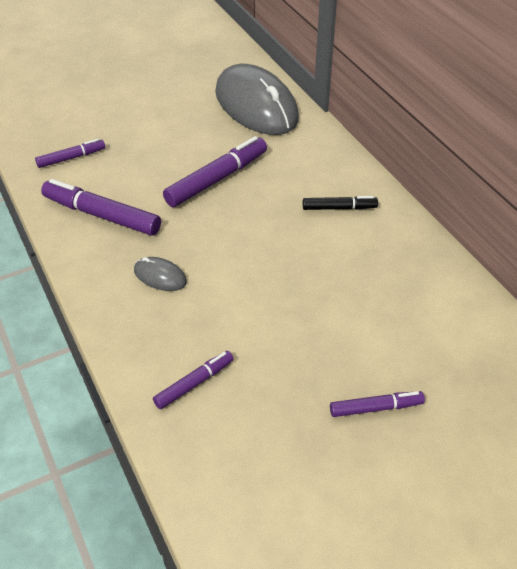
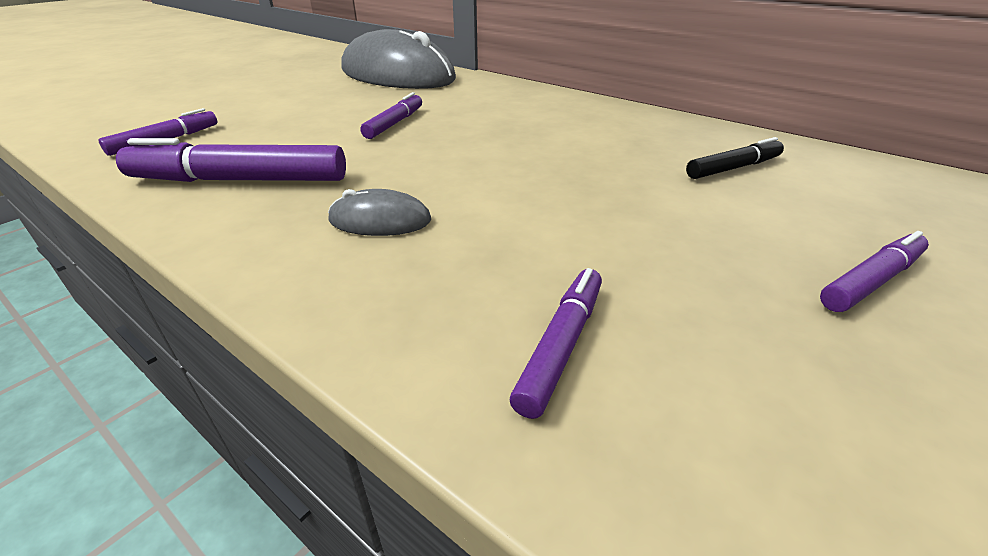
camera: 25 degrees left, 10 degrees down
(217, 179) = (394, 123): purple marker -> purple marker, size x0.58
(339, 208) = (564, 118): black marker -> black marker (733, 168)

